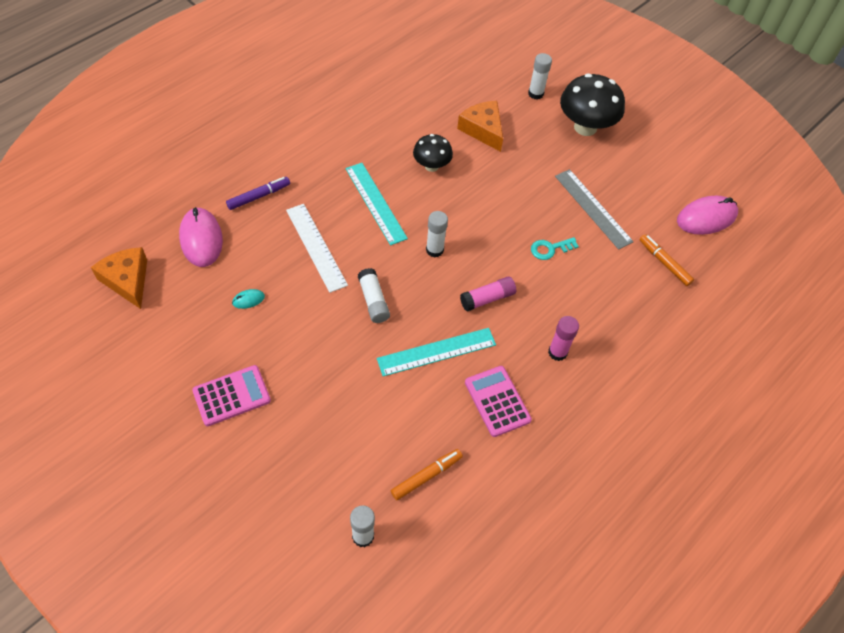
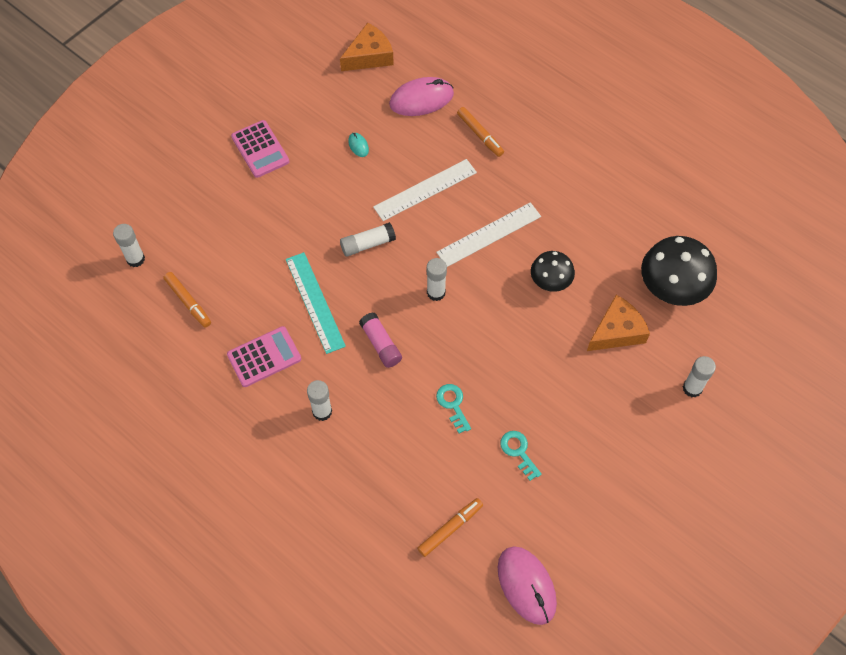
camera: 90 degrees right, 5 degrees up
(259, 196) = (480, 135): purple marker -> orange marker
(375, 203) = (489, 234): turquoise ruler -> white ruler
(557, 352) = (322, 411): pink glue stick -> white glue stick
(585, 127) = (648, 446): black mushroom -> black mushroom (671, 289)
(593, 208) = (518, 451): grey ruler -> turquoise key

